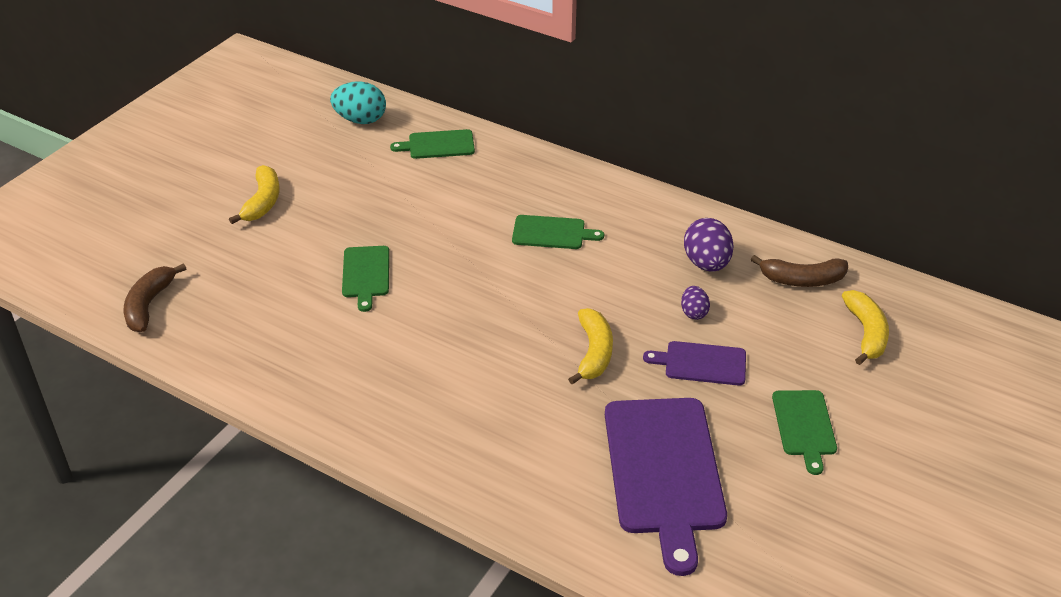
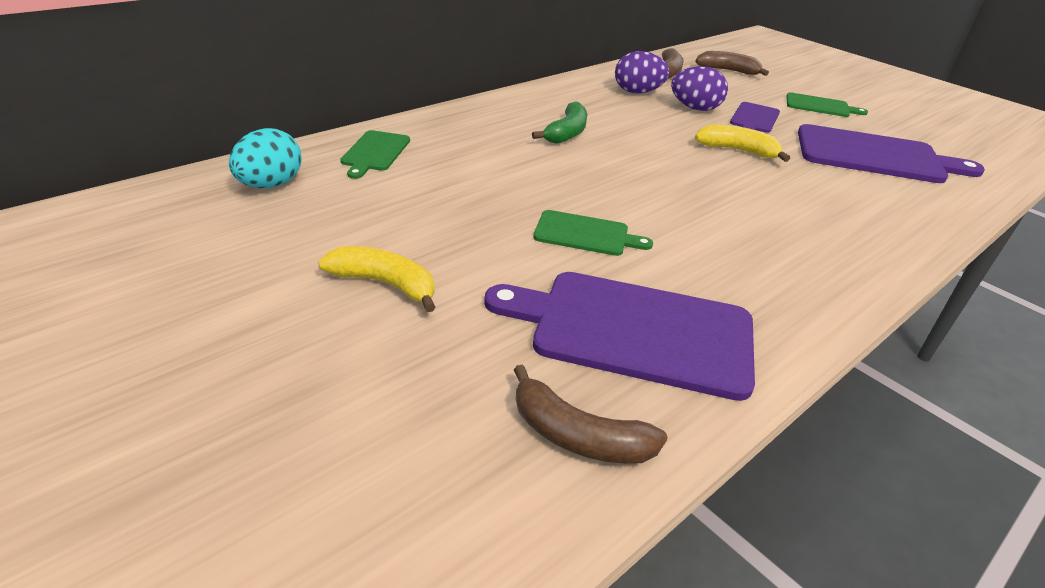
camera: 75 degrees left, 5 degrees down
(251, 314) = (633, 331): none -> purple cutting board
(552, 233) = (567, 133): green cutting board -> green banana
(693, 312) = (695, 108): purple egg -> purple egg, size x1.78
(866, 333) = (728, 71): yellow banana -> brown banana

